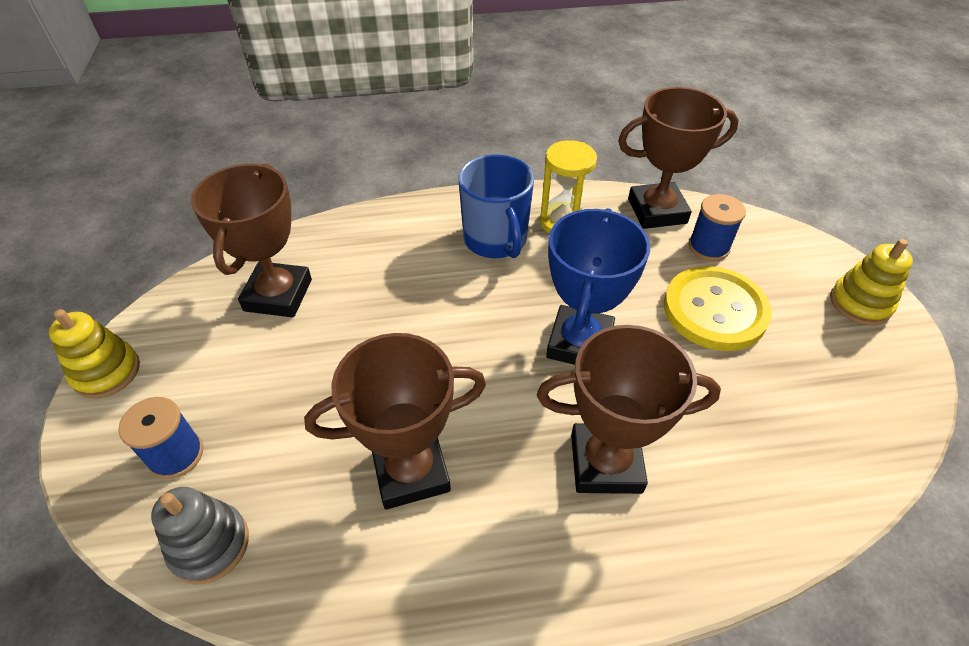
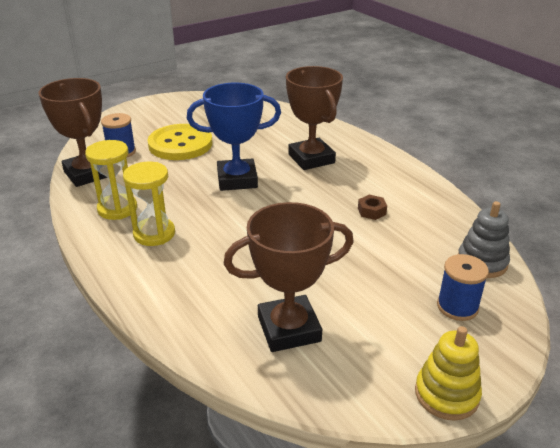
camera: 115 degrees left, 15 degrees down
(411, 471) = (371, 211): brown trophy -> brown nut
(495, 240) = (154, 234): blue mug -> yellow hourglass
(860, 303) = (150, 109): yellow stacking toy -> none

